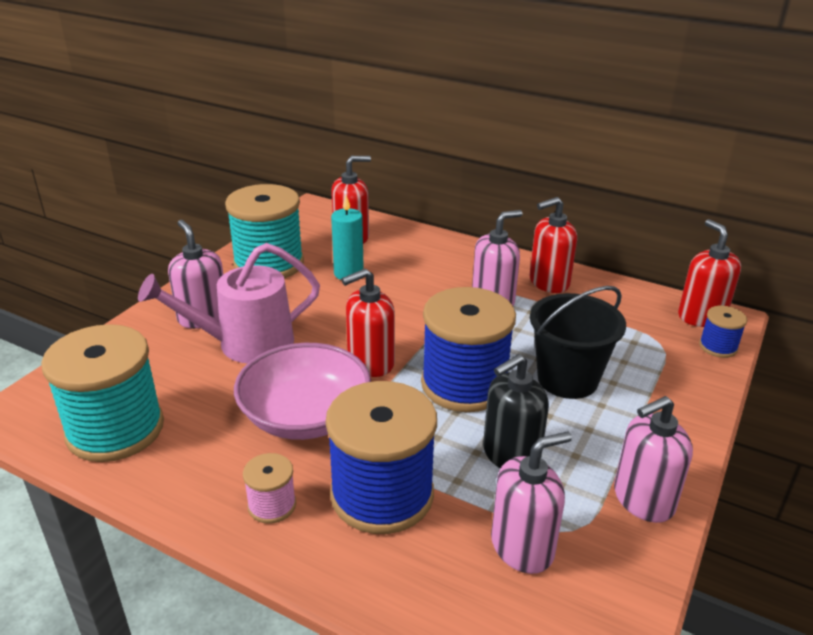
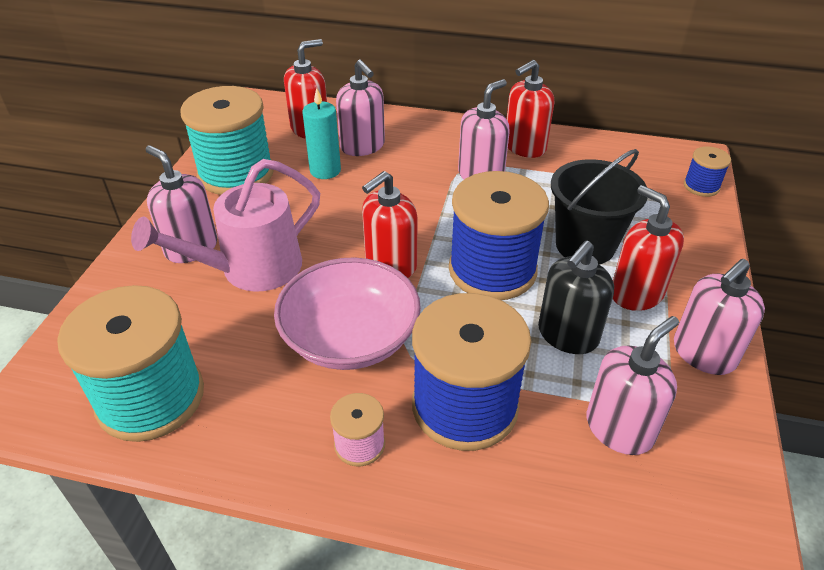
camera: 15 degrees left, 10 degrees up
(392, 258) = (362, 146): none -> pink soap dispenser
(701, 316) = (674, 158): red soap dispenser -> red soap dispenser (636, 293)

